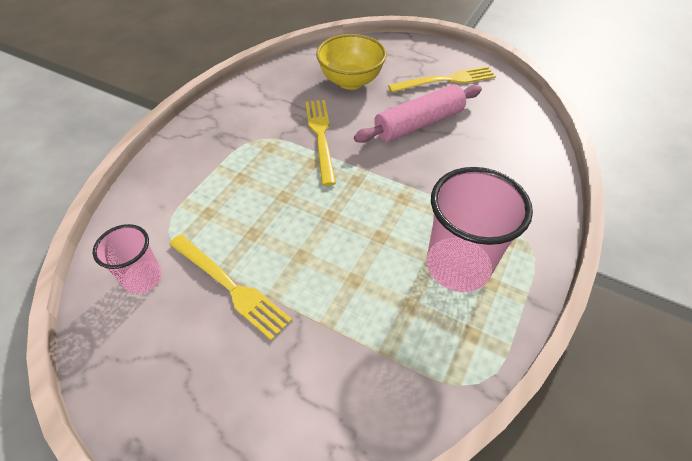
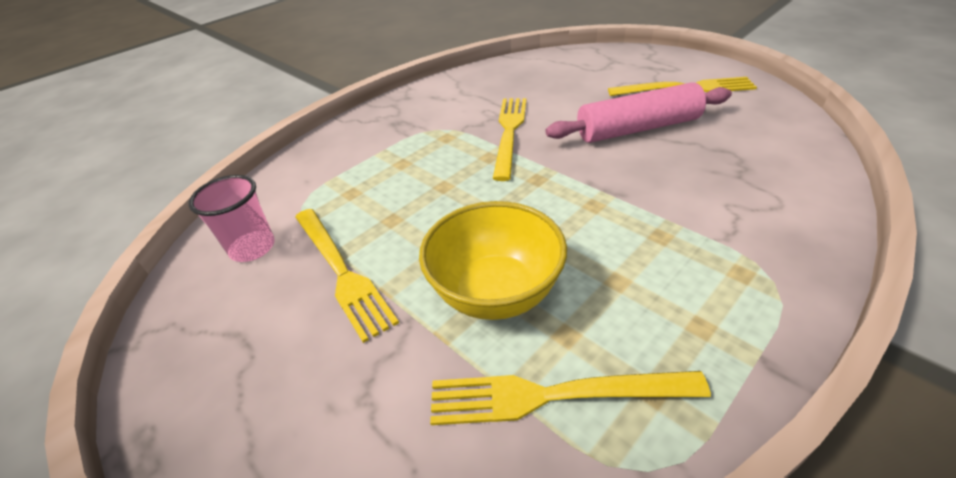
camera: 20 degrees right, 10 degrees down
(351, 81) = (563, 84): yellow bowl -> yellow bowl (495, 292)
(414, 349) = (555, 395): none -> yellow fork
(458, 266) = (652, 296): pink cup -> none

